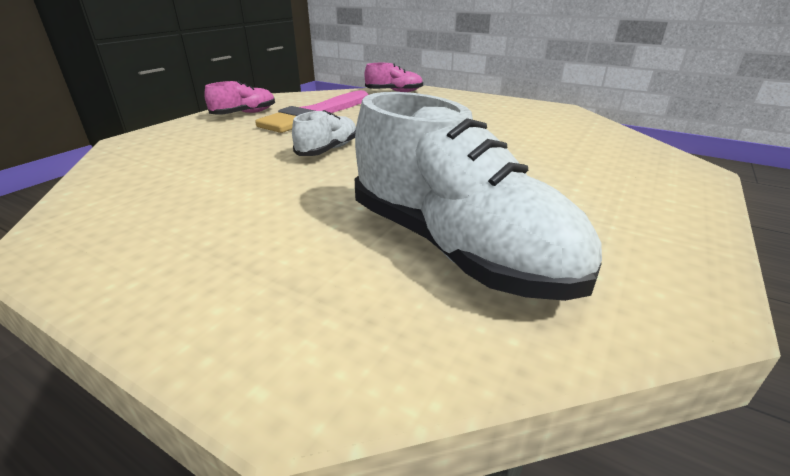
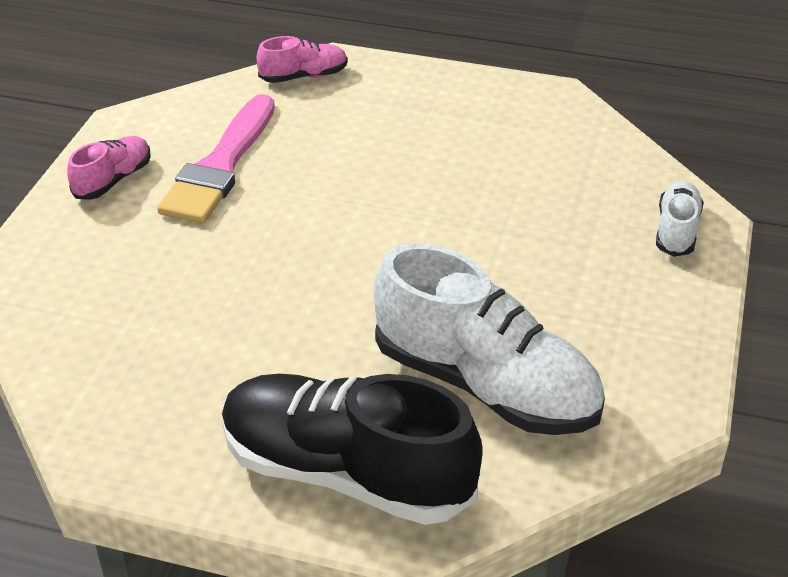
camera: 15 degrees left, 10 degrees up
(260, 301) = (346, 473): none -> black shoe
(328, 150) = (286, 251): white shoe -> white shoe (676, 230)

